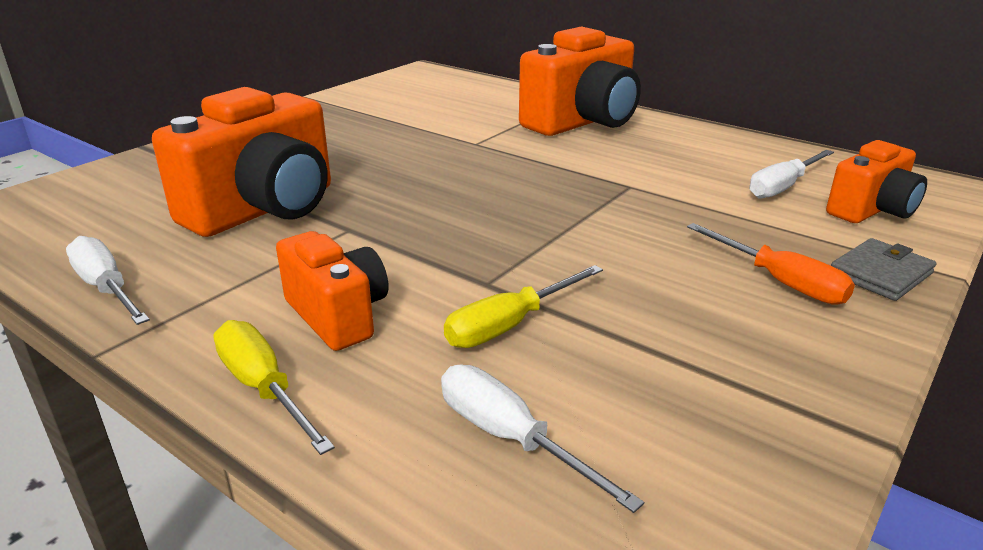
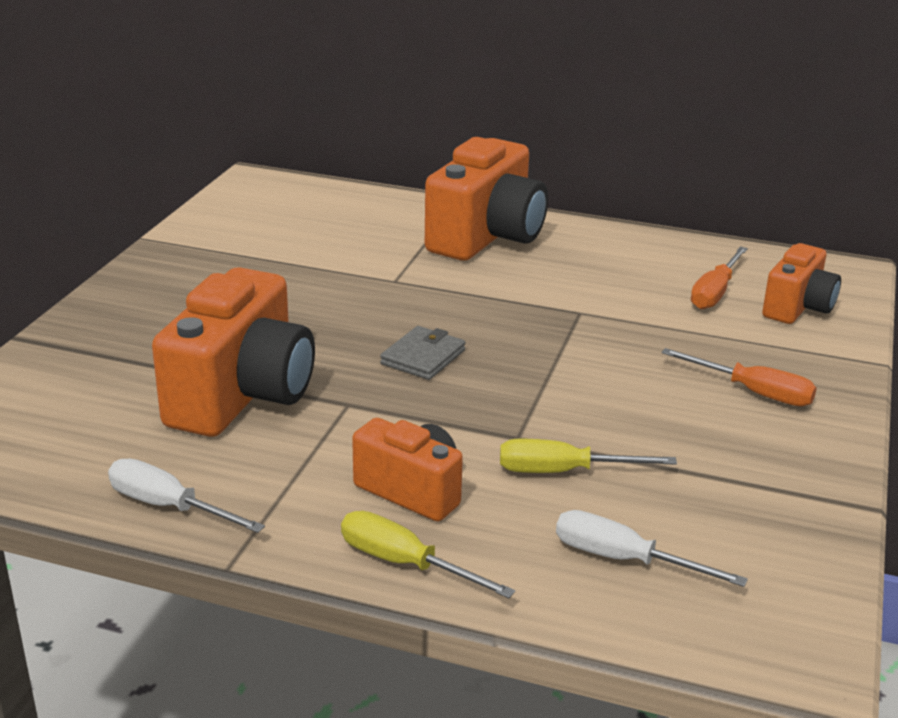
camera: 20 degrees left, 0 degrees up
(509, 325) = (563, 471): yellow screwdriver -> yellow screwdriver turned 60 degrees clockwise
(782, 187) = (715, 292): white screwdriver -> orange screwdriver
(880, 274) = (826, 371): grey wallet -> grey wallet (423, 357)

